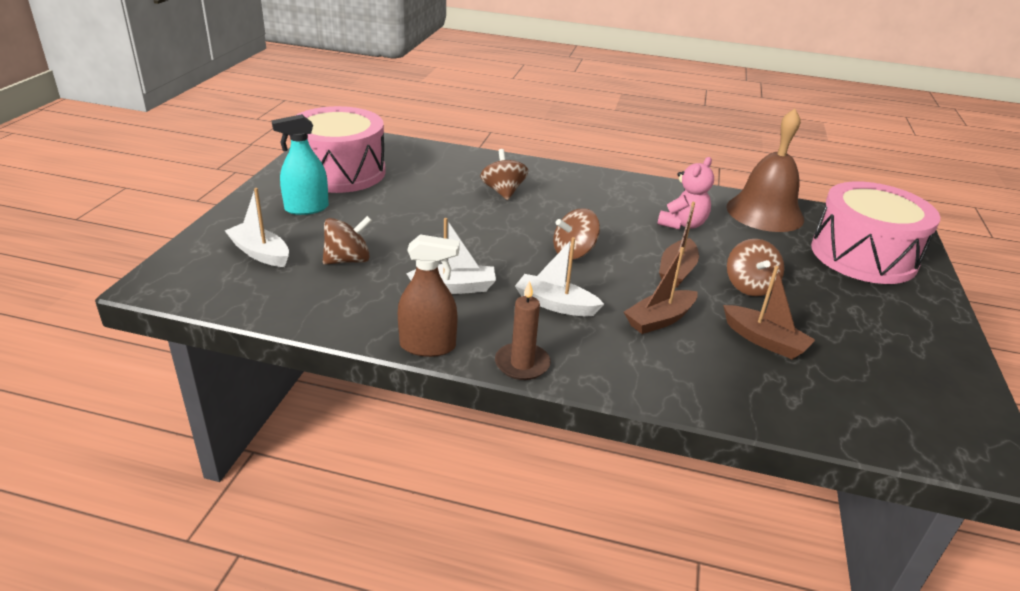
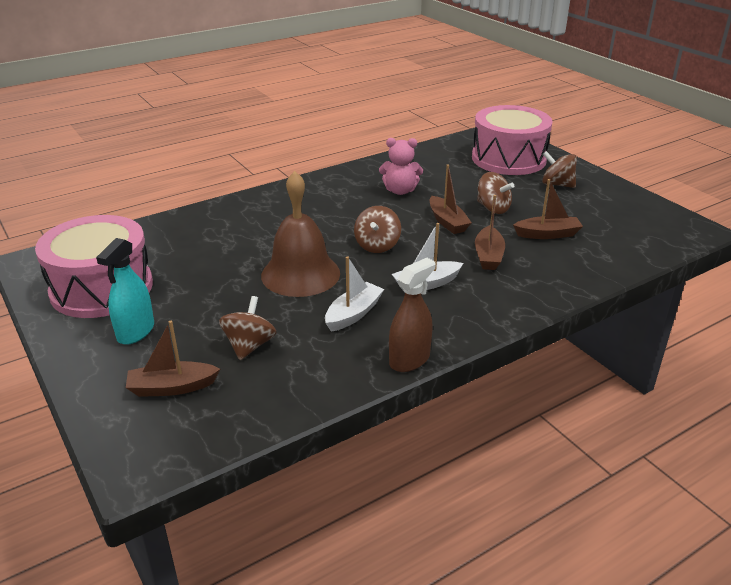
camera: 45 degrees left, 0 degrees up
(260, 253) = (172, 387): white boat -> brown boat
(503, 192) = (258, 231): brown spinning top -> brown spinning top (557, 184)
(522, 364) = (474, 330): brown candle -> none
(682, 224) = (400, 191): pink teddy bear -> pink teddy bear turned 105 degrees clockwise
(765, 213) = (426, 159): brown bell -> brown bell (300, 274)

